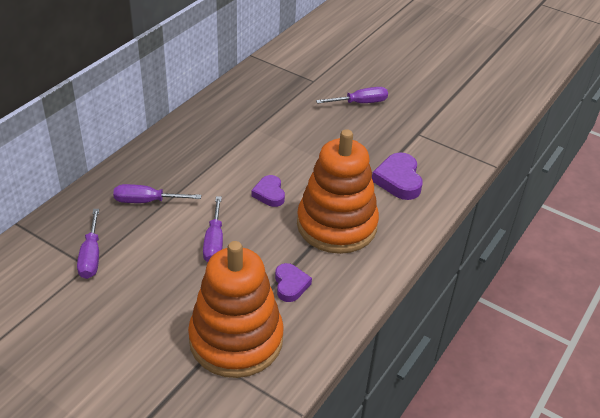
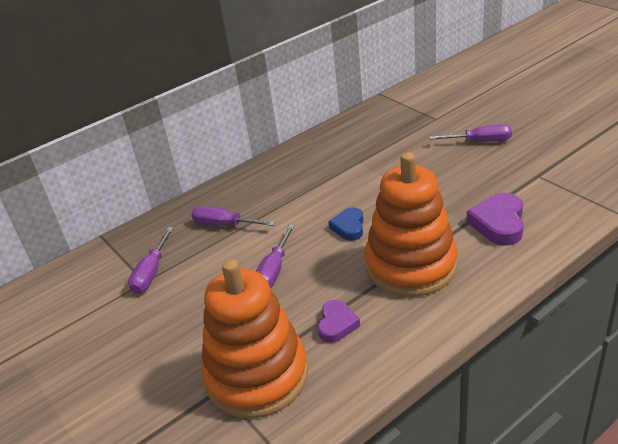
camera: 25 degrees right, 5 degrees down
(269, 194) = (349, 227): purple heart -> blue heart

